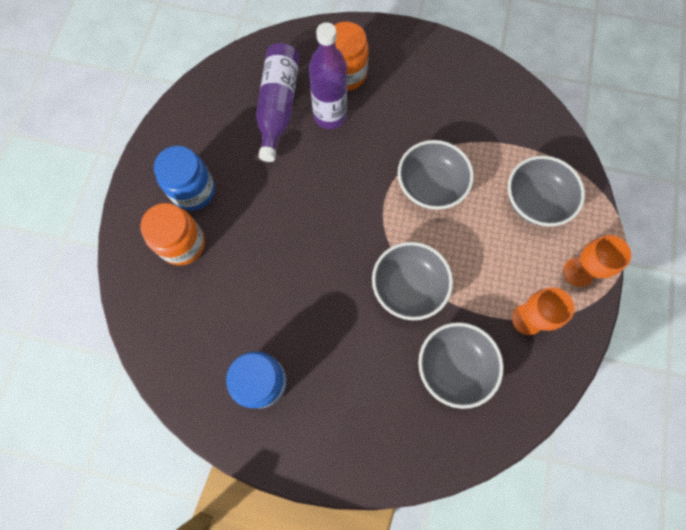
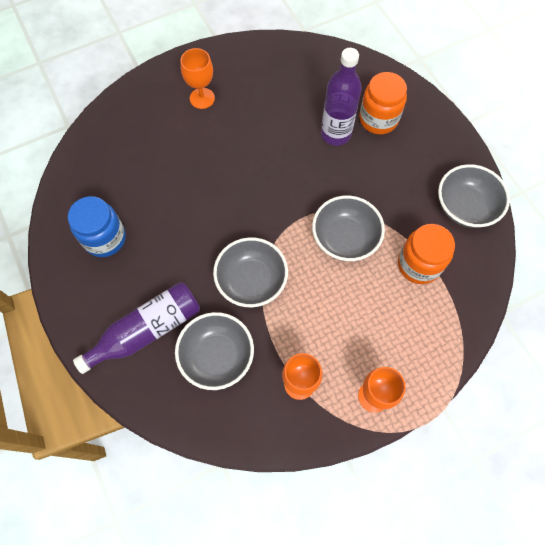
camera: 50 degrees right, 5 degrees down
(182, 244) = (160, 121): orange jar -> orange jar (418, 264)
(193, 191) = (202, 98): blue jar -> orange goblet
(278, 107) = (311, 99): purple bottle -> purple bottle (147, 330)
(535, 201) = (404, 322): grey bowl -> grey bowl (465, 207)

